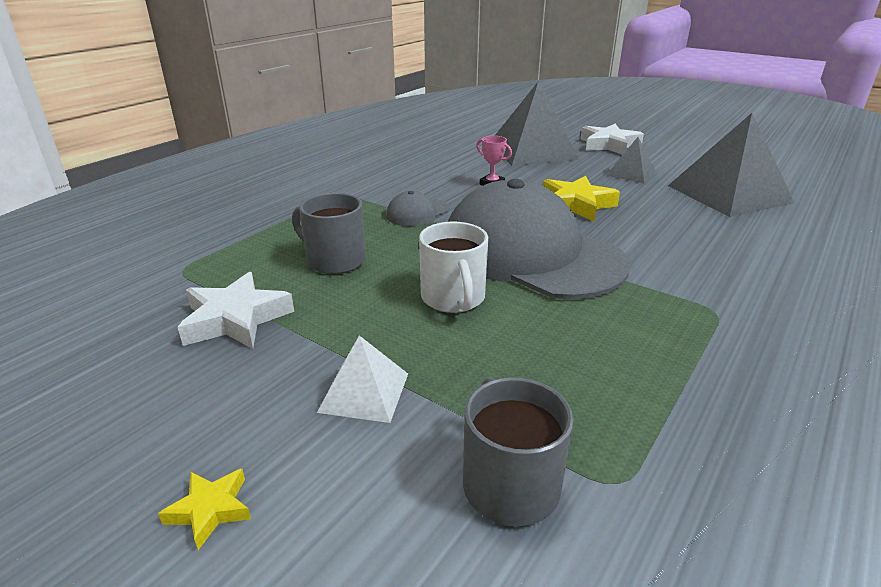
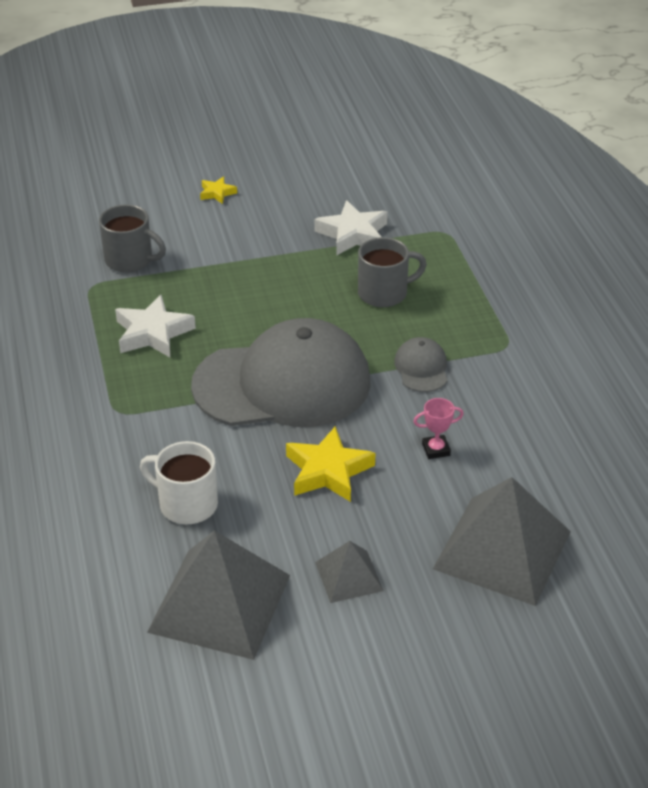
camera: 130 degrees right, 10 degrees up
(364, 392) = (233, 250): white pyramid -> none
(453, 298) = (273, 317): white mug -> white mug (186, 504)
(609, 145) = (452, 641): white star -> white star (153, 333)

